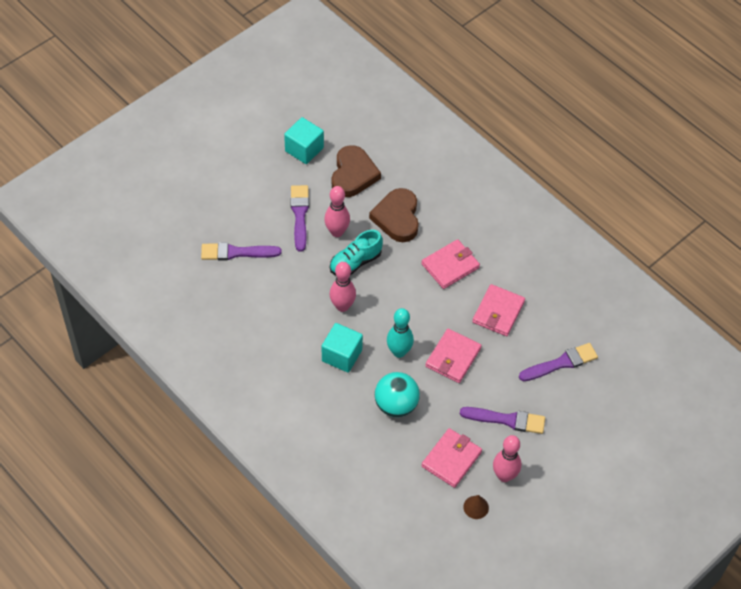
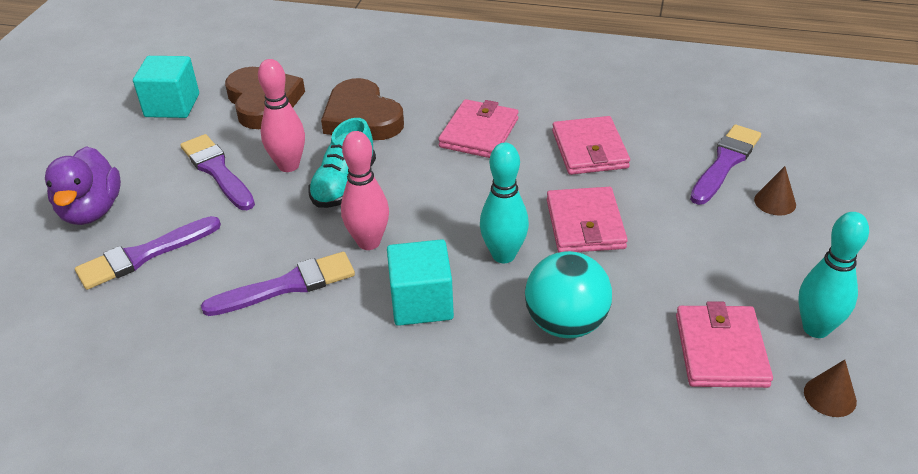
camera: 30 degrees left, 15 degrees down
(226, 208) = (92, 211): none -> purple duck
(504, 476) = (816, 328): pink bowling pin -> turquoise bowling pin
(507, 420) = (736, 257): purple brush -> purple brush (287, 285)
(560, 401) = (775, 202): none -> brown cone

